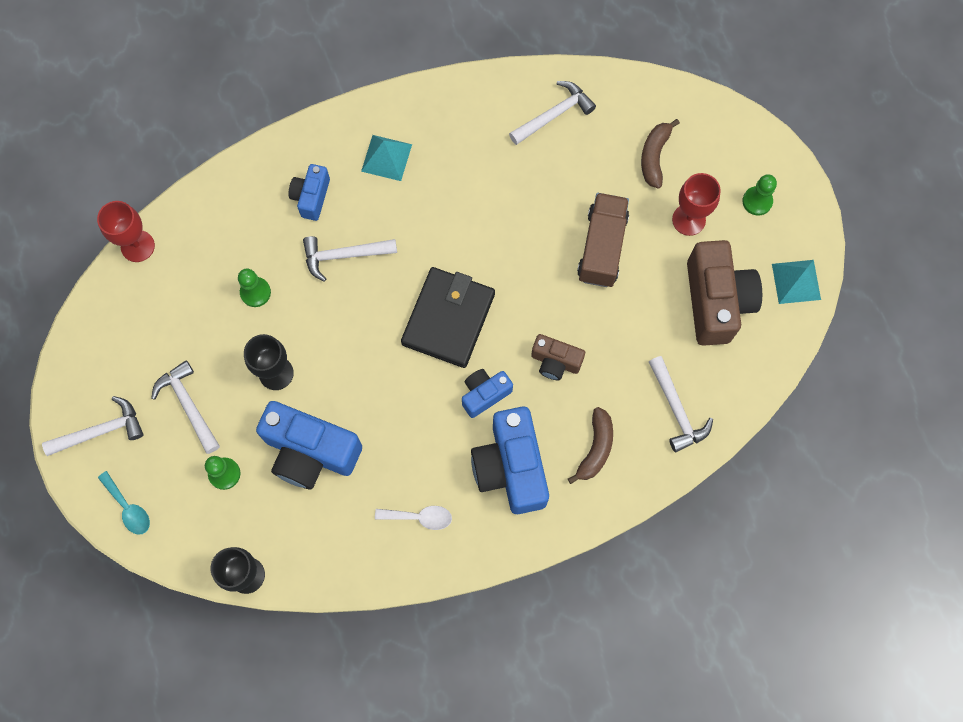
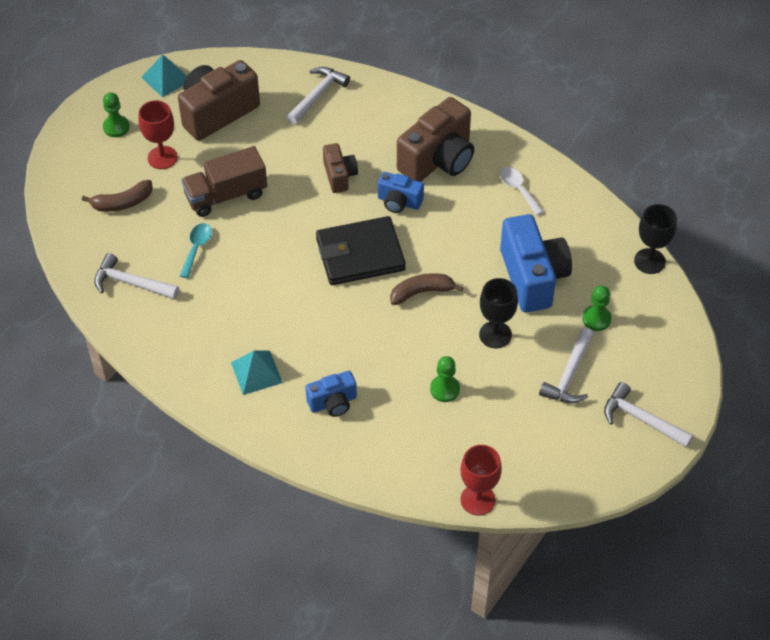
camera: 125 degrees left, 20 degrees down
(128, 508) = (676, 362): turquoise spoon -> turquoise spoon (196, 248)
(344, 255) = (364, 349): white hammer -> none
(511, 467) = (438, 160): blue camera -> brown camera
(595, 448) = (383, 123): brown banana -> brown banana (421, 292)

